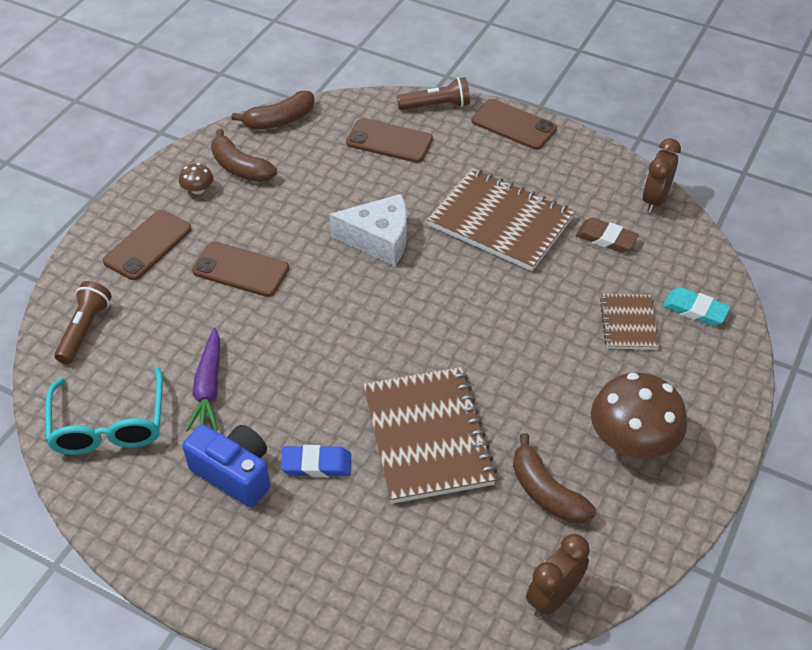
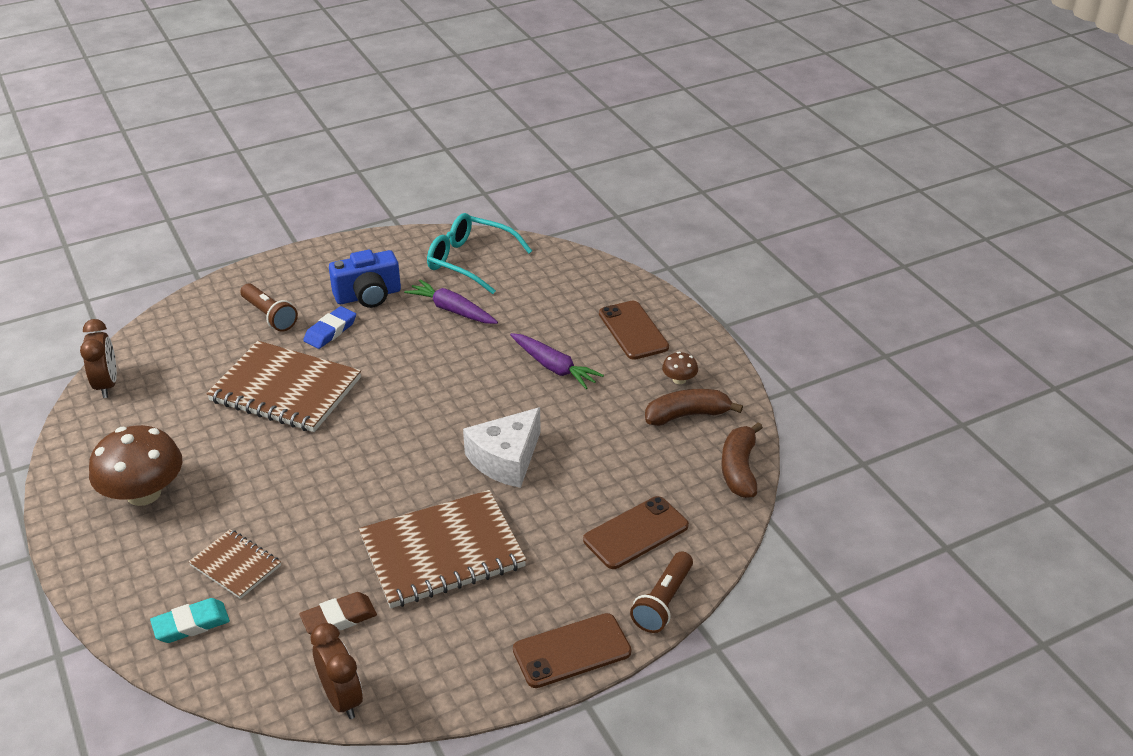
camera: 125 degrees right, 10 degrees down
(84, 330) = (570, 276): brown flashlight -> brown flashlight (269, 316)
(241, 269) = (554, 367): brown phone -> purple carrot
(546, 492) = (171, 423): brown banana -> none

